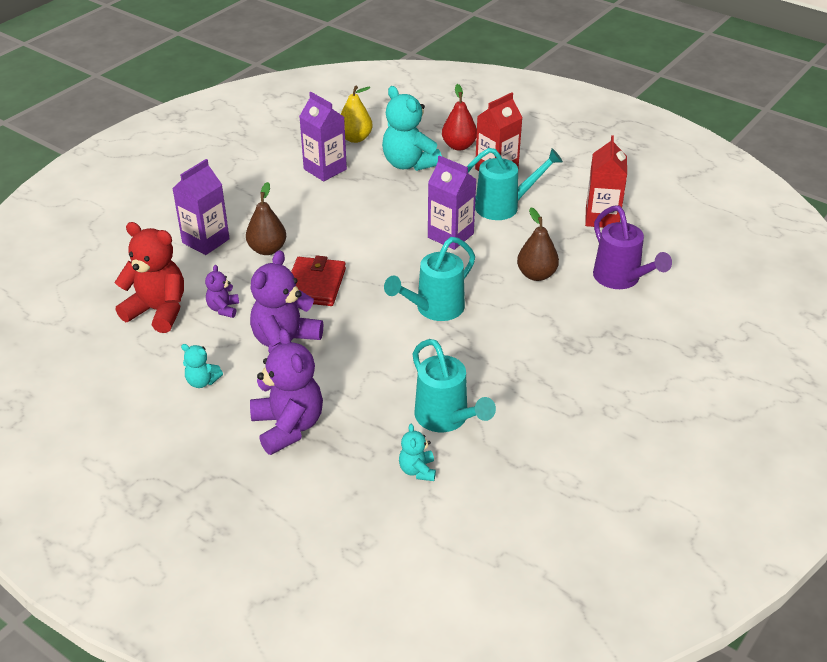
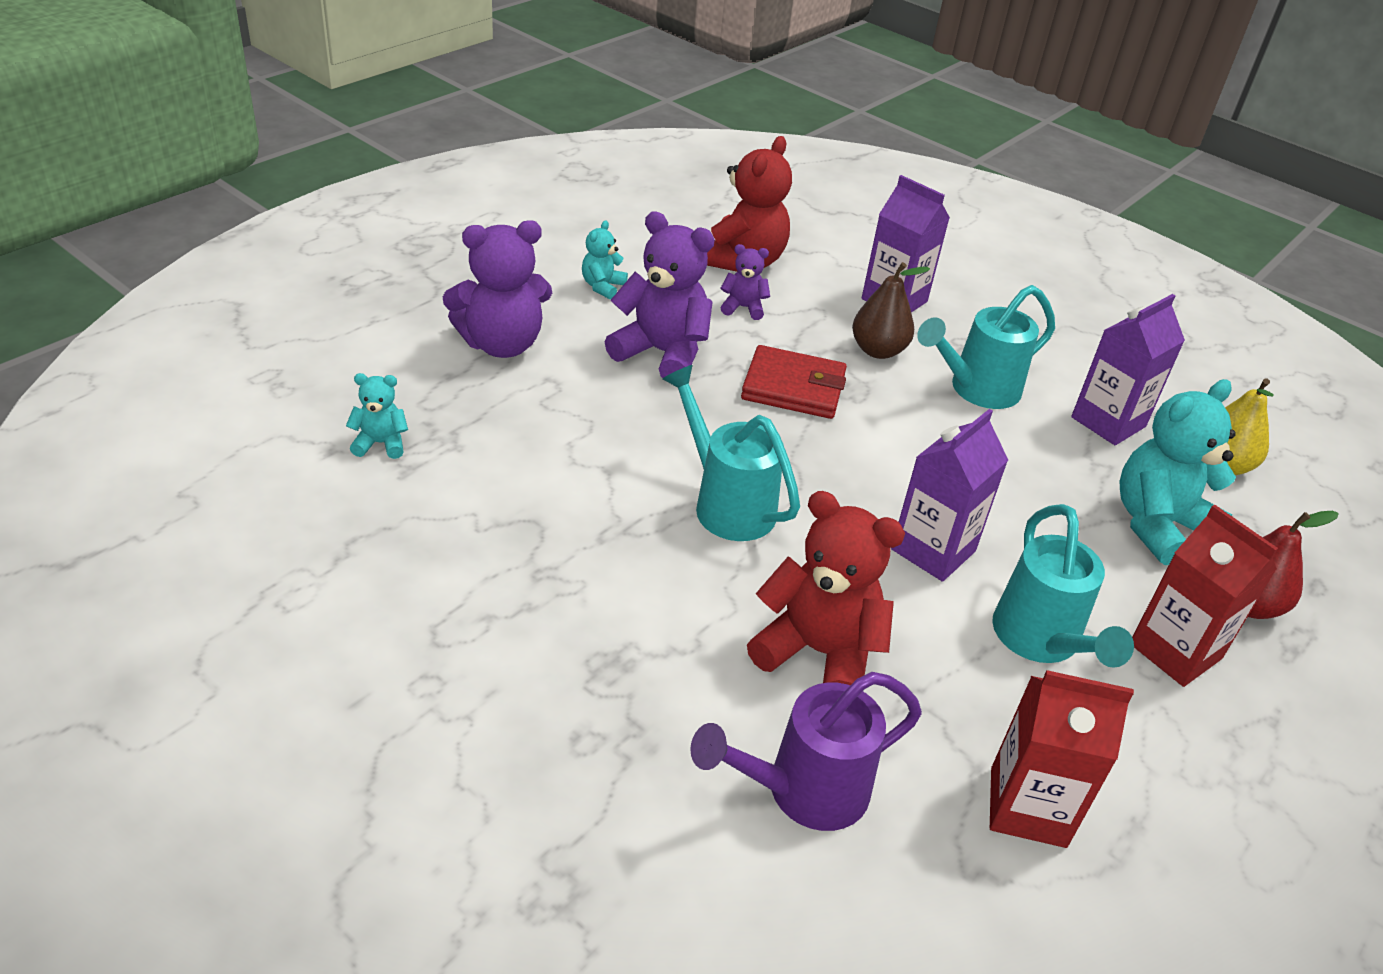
camera: 90 degrees right, 0 degrees up
(446, 418) = (472, 483): turquoise watering can -> turquoise watering can (977, 389)
(536, 275) = (818, 652): brown pear -> red teddy bear

